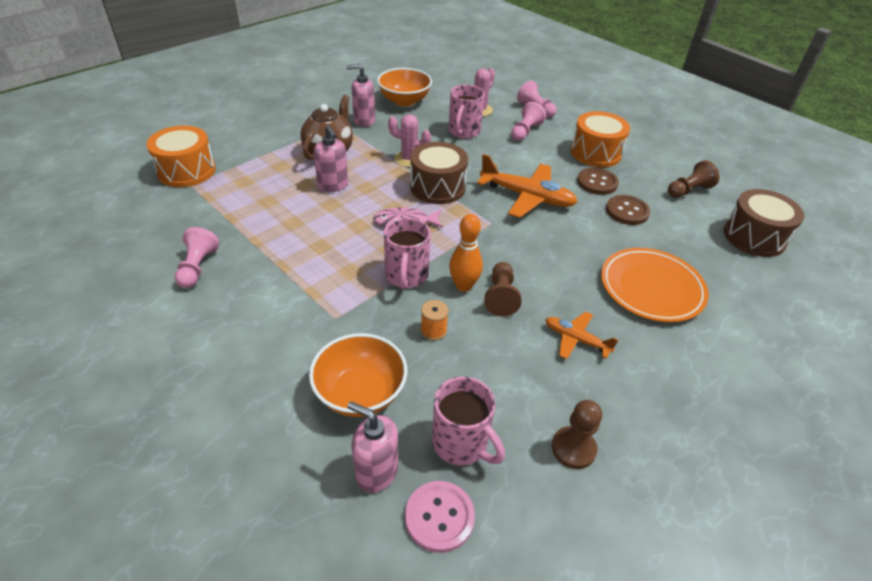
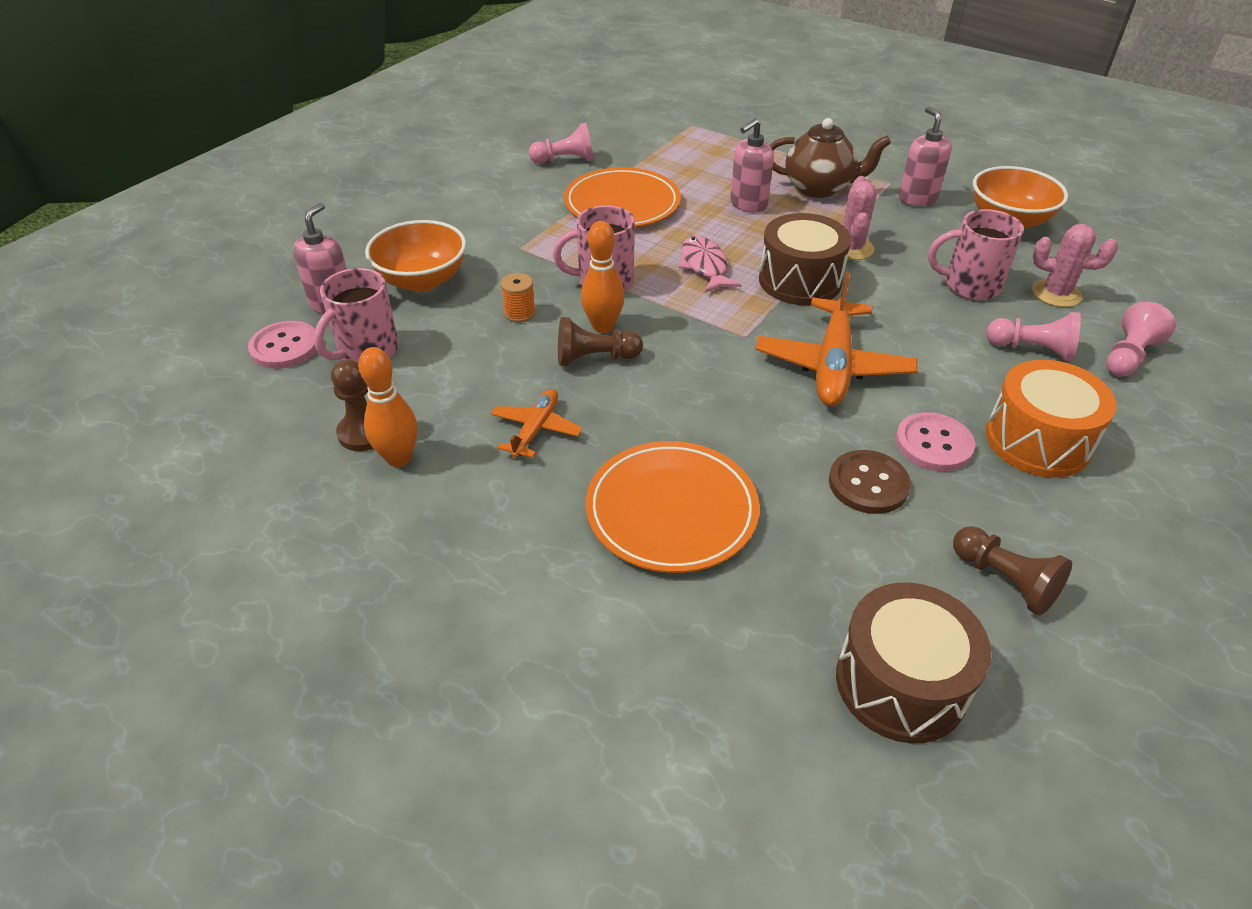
camera: 80 degrees right, 0 degrees up
(186, 171) = (714, 117): orange drum -> none
(296, 246) = (622, 204): none -> orange plate
(597, 182) = (933, 444): brown button -> pink button
(604, 425) = (399, 458): none -> orange bowling pin

